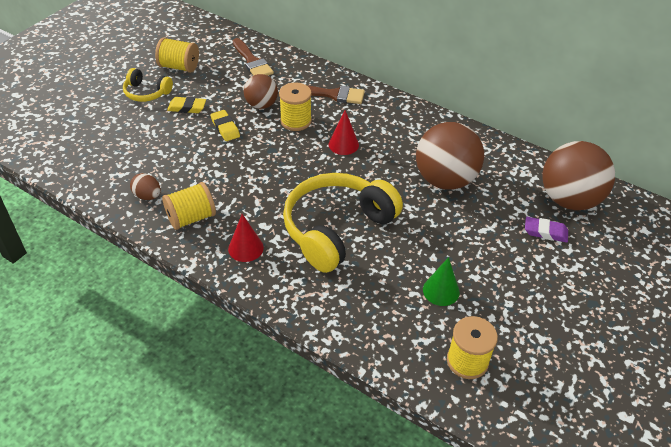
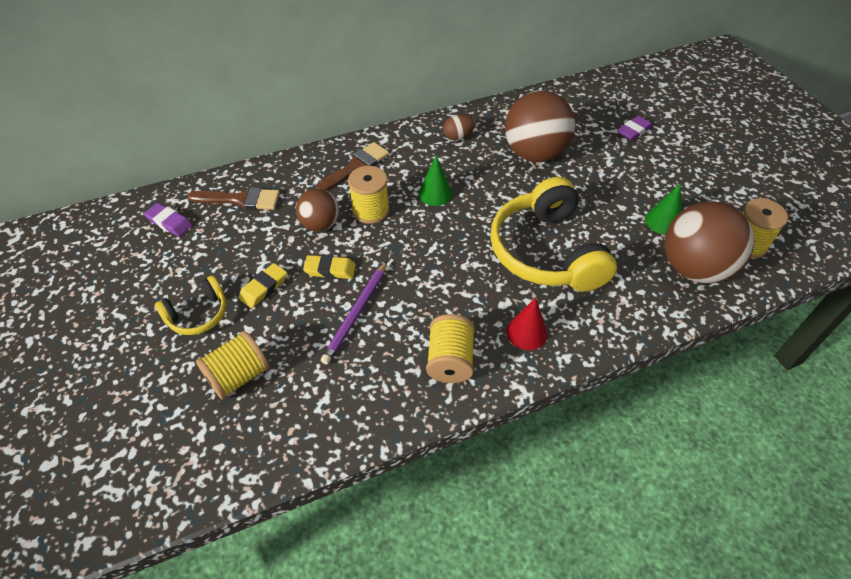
camera: 55 degrees left, 5 degrees up
(147, 196) = (384, 387): brown egg -> brown egg (458, 137)
(179, 67) = (182, 264): yellow spool -> yellow spool (238, 376)
(197, 157) = (356, 313): none -> purple pencil
(208, 45) = (169, 222): none -> purple eraser
(343, 144) = (435, 193): red cone -> green cone
(569, 199) = (607, 101): brown ball -> brown ball (694, 268)

